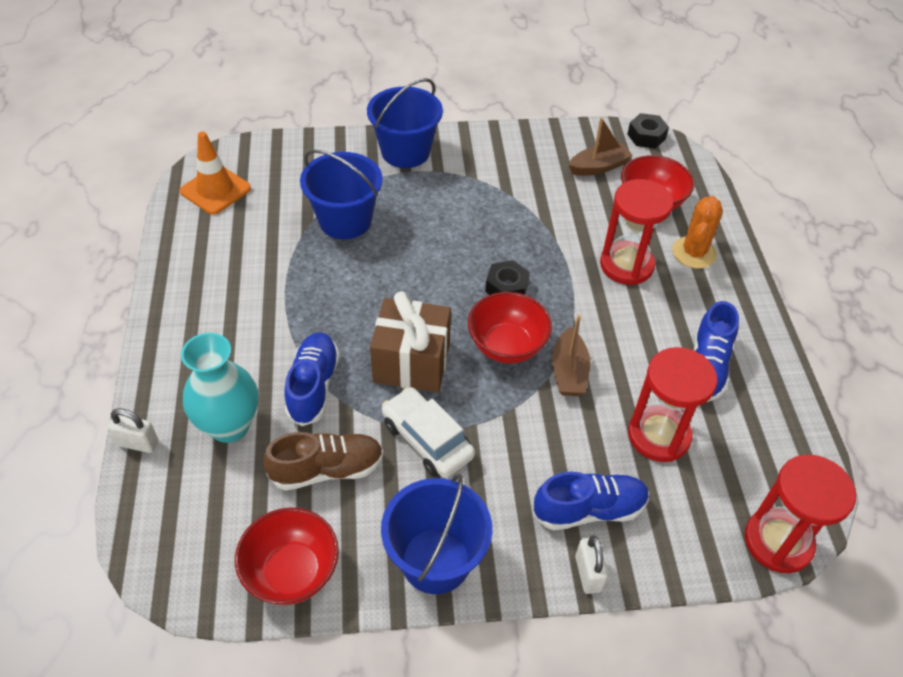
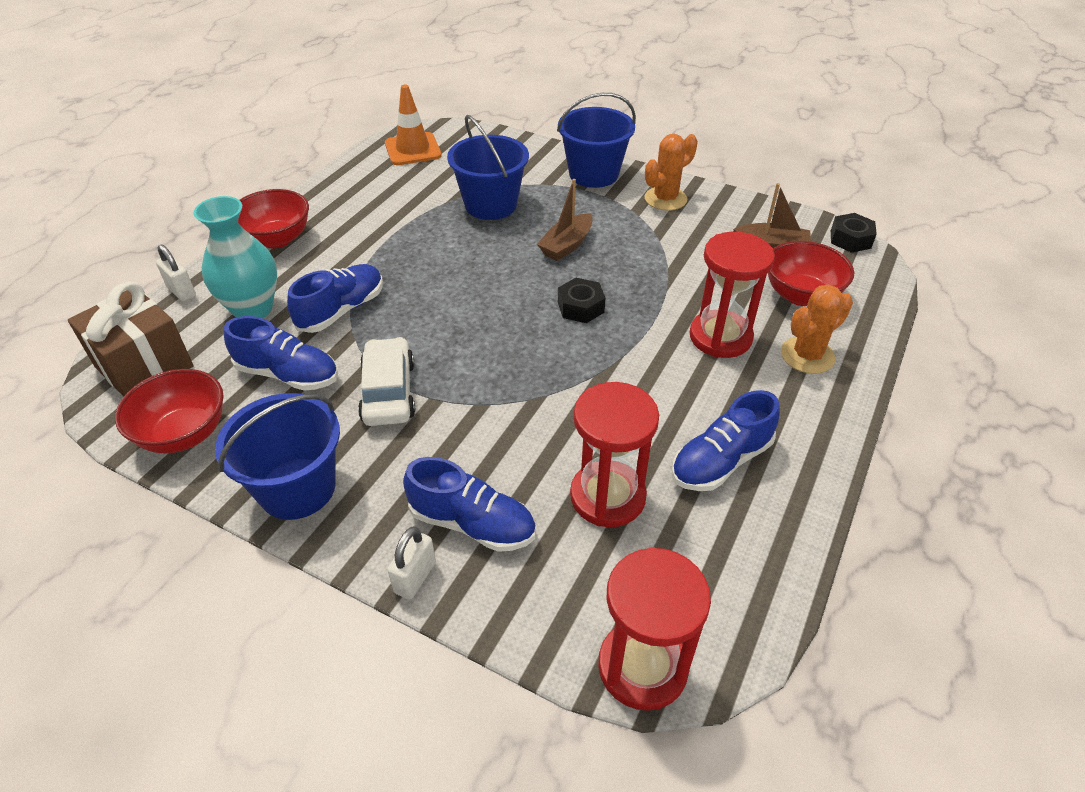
camera: 35 degrees right, 5 degrees down
(327, 469) = (288, 374): brown shoe -> blue shoe
(411, 363) = (437, 328): brown gift -> brown gift (144, 367)
(485, 154) = (665, 199): none -> orange cactus
(507, 346) = (533, 352): red bowl -> red bowl (277, 239)
(568, 372) = (571, 399): brown boat -> brown boat (566, 245)

